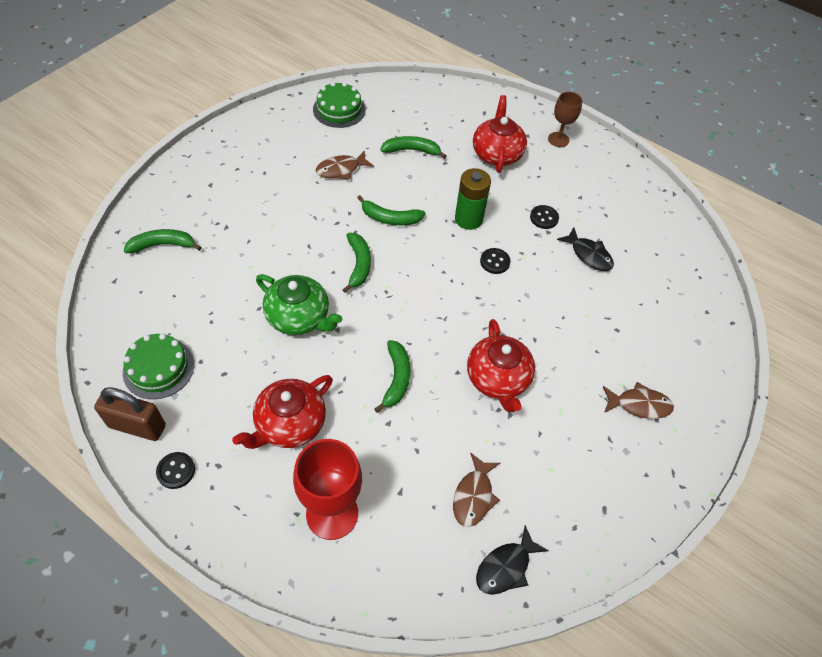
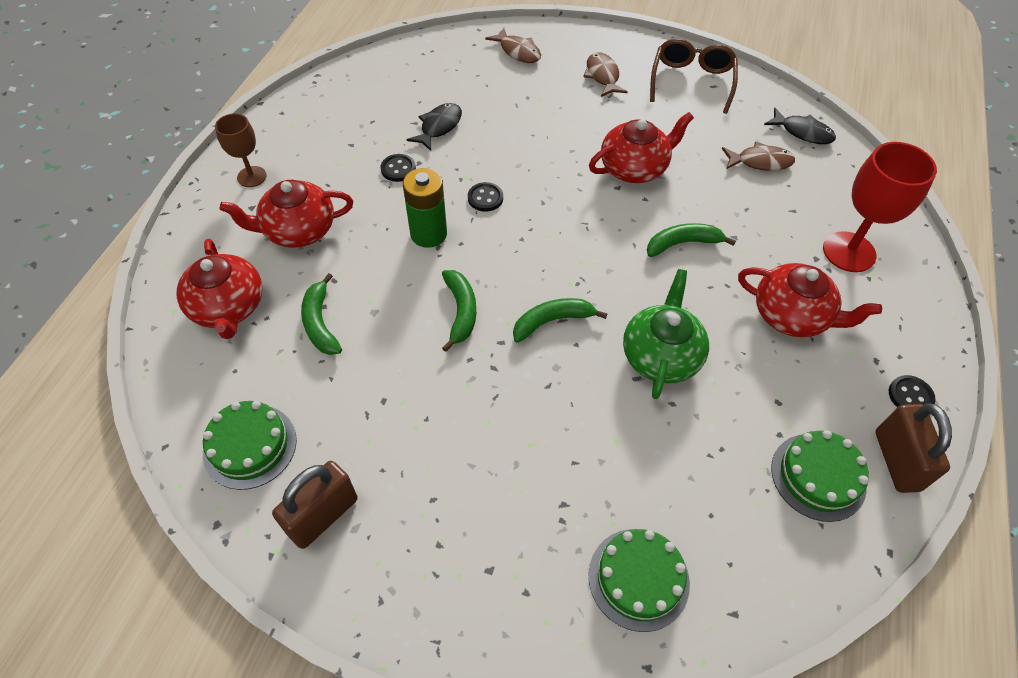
camera: 105 degrees left, 0 degrees up
(162, 245) = (638, 578): green banana -> green cake
(281, 129) = (323, 516): none -> brown padlock
(341, 169) = (389, 396): brown fish -> brown fish (518, 51)
(442, 114) = (228, 307): none -> red teapot
(616, 489) = (691, 81): none -> brown glasses

